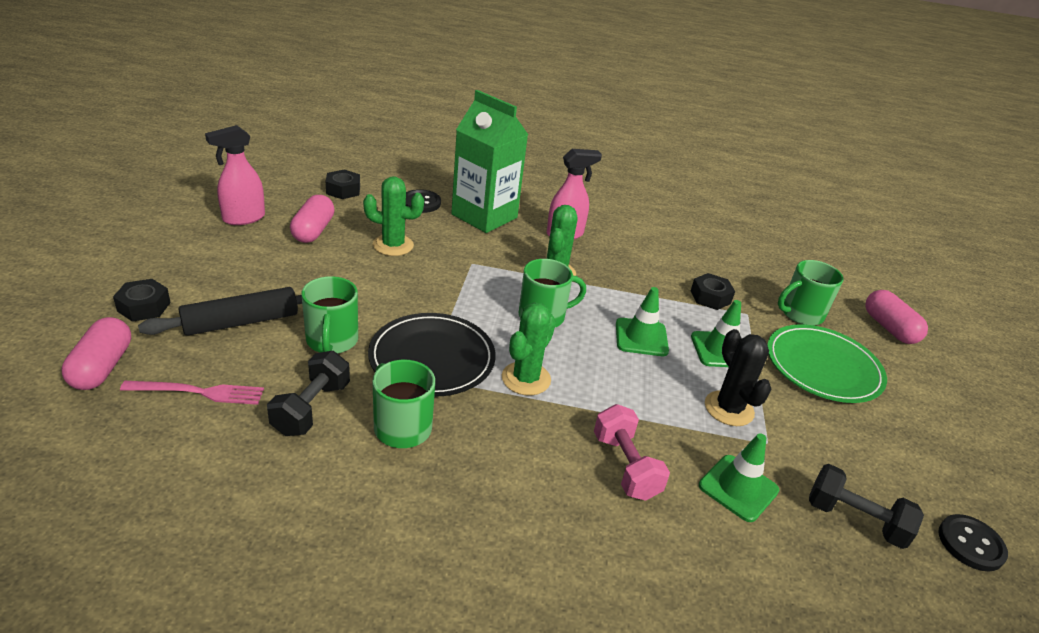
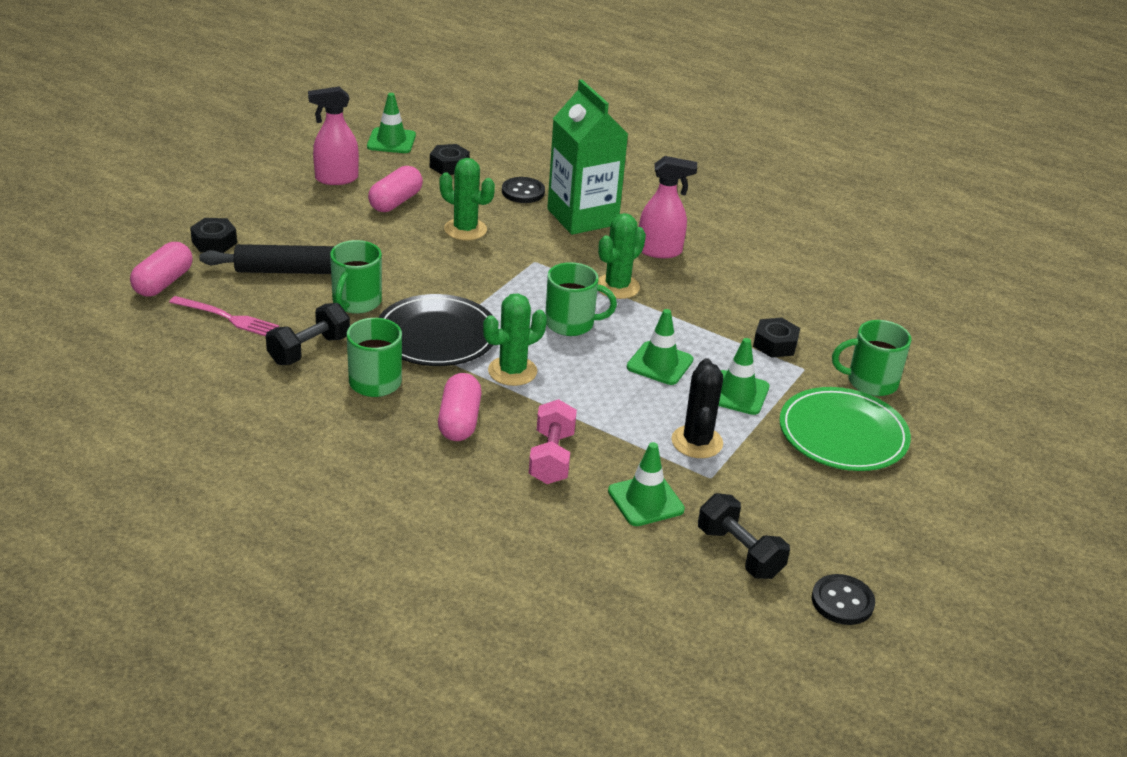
camera: 25 degrees right, 0 degrees up
(277, 176) = (391, 141): none -> green traffic cone
(889, 328) = (971, 419): pink capsule -> pink capsule (459, 421)

